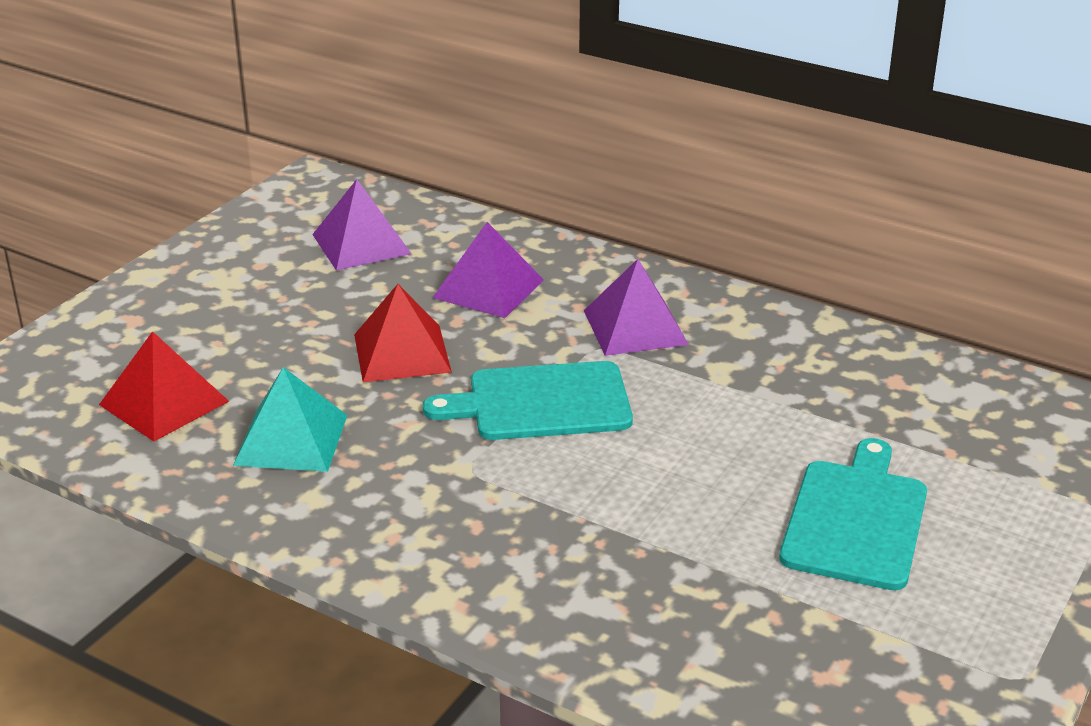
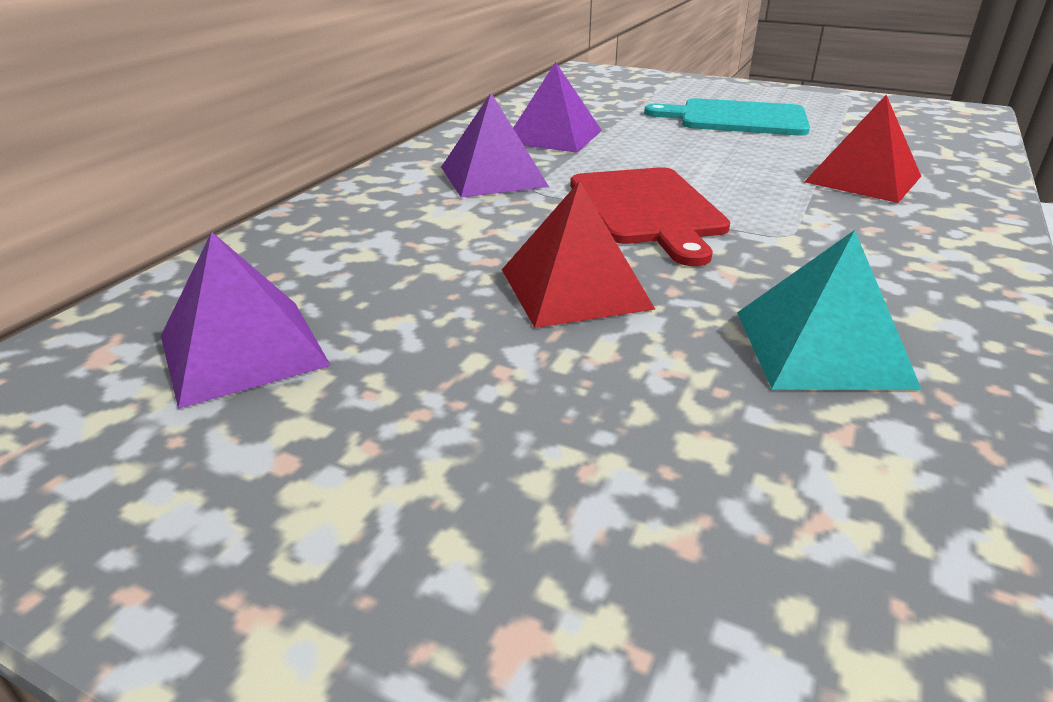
camera: 95 degrees left, 0 degrees up
(164, 403) = (819, 502): red pyramid -> red pyramid (863, 179)
(488, 288) = (407, 245): purple pyramid -> purple pyramid (553, 136)
(541, 403) = (647, 209): turquoise cutting board -> red cutting board

